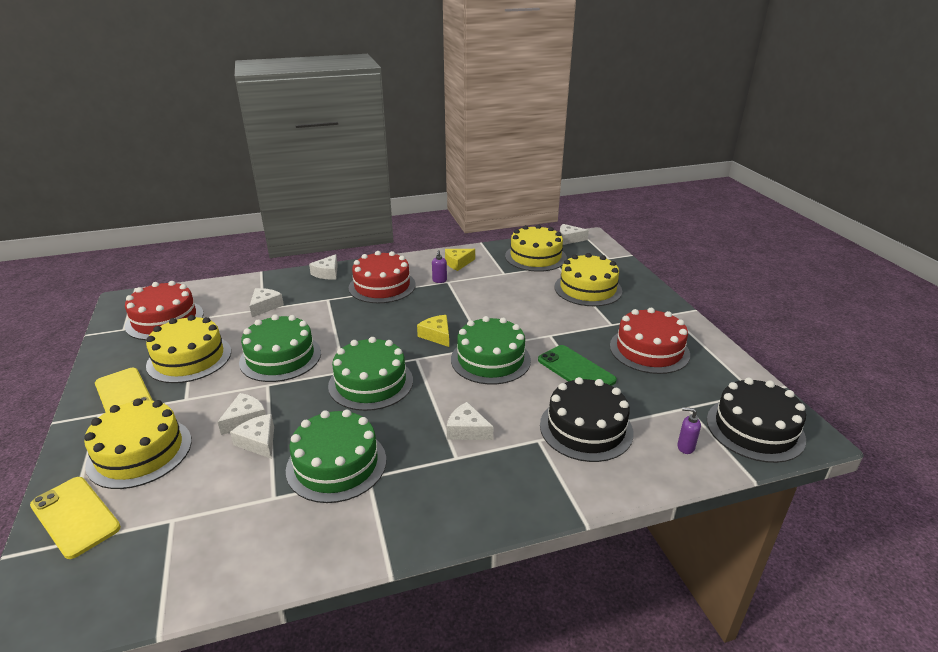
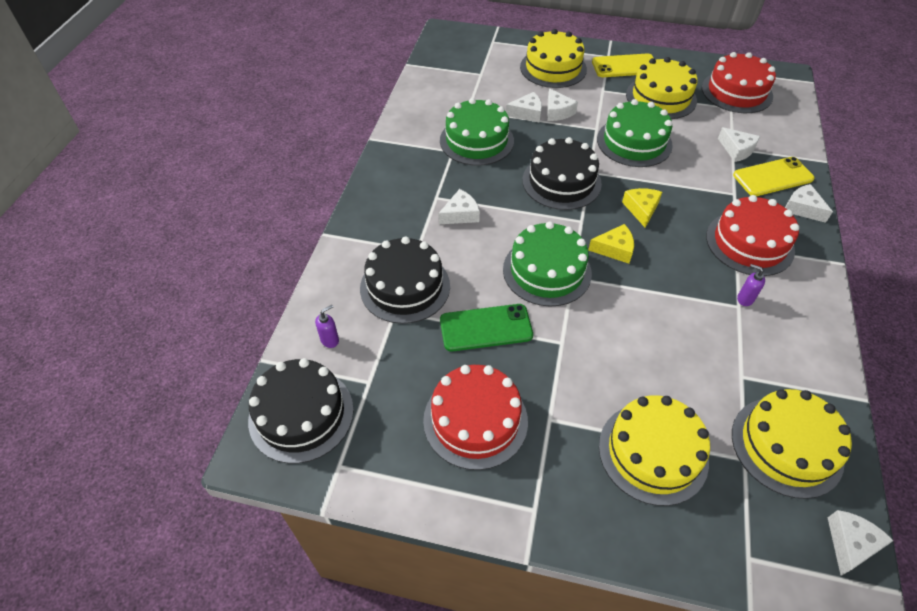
camera: 120 degrees right, 20 degrees up
(75, 516) = (511, 45): yellow phone -> yellow phone (773, 177)
(371, 383) = (561, 182): green cake -> black cake
(458, 263) = (793, 339): yellow cheese -> yellow cheese (641, 209)

